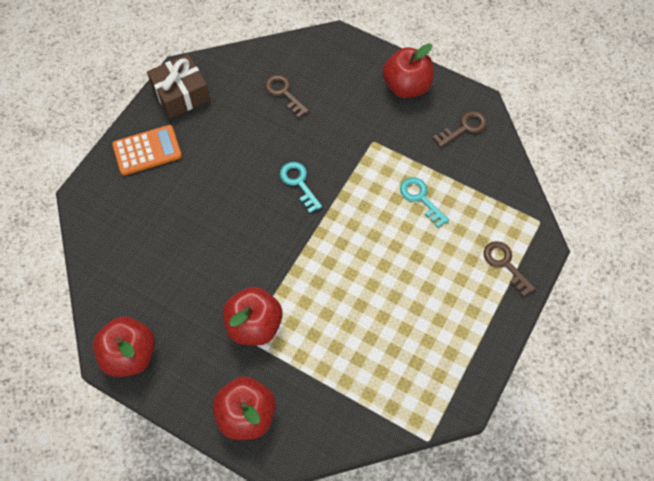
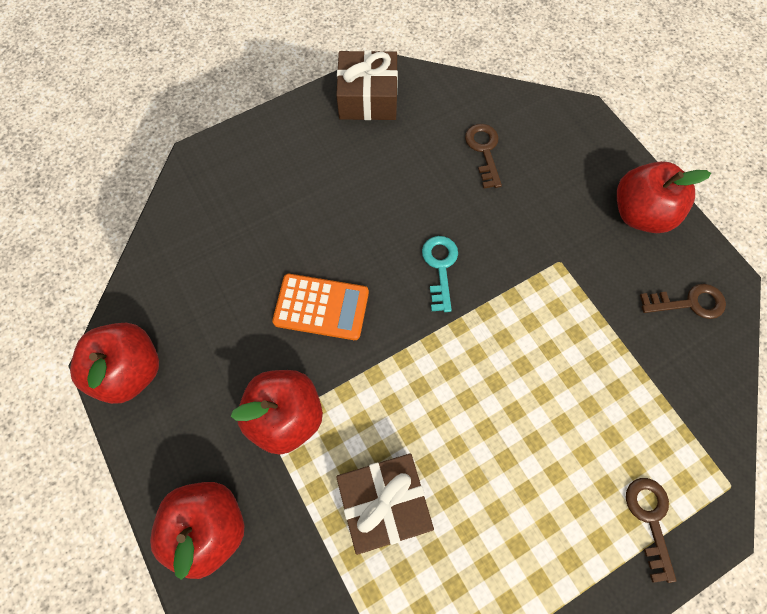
camera: 30 degrees right, 5 degrees up
(147, 151) = (294, 144): orange calculator -> orange calculator (321, 307)
(347, 340) = (384, 502): none -> brown gift
(420, 198) = (581, 366): turquoise key -> none

